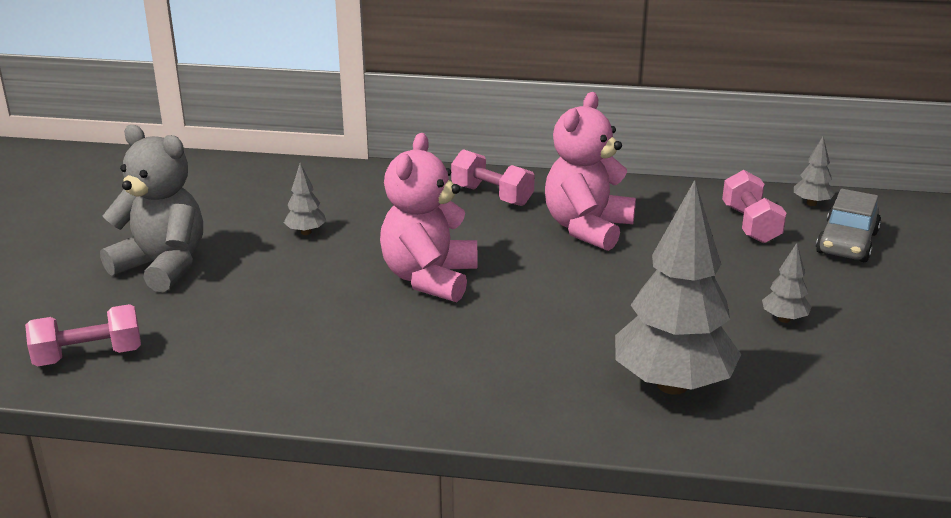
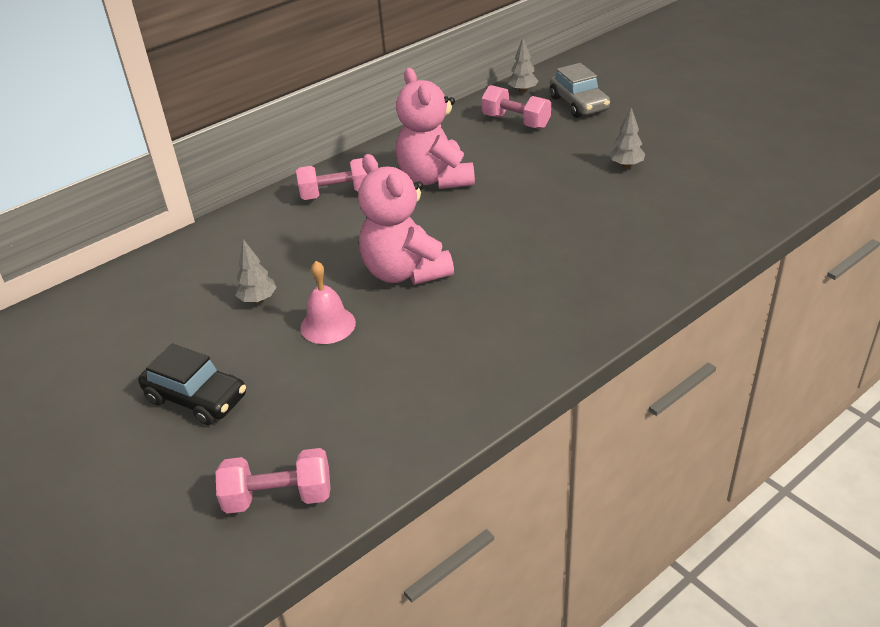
camera: 45 degrees left, 10 degrees up
(89, 356) = (278, 497): pink dumbbell -> pink dumbbell turned 60 degrees clockwise
(162, 266) = (196, 398): grey teddy bear -> black car
(313, 277) = (328, 325): none -> pink bell
(672, 385) = (644, 238): grey tree -> none

